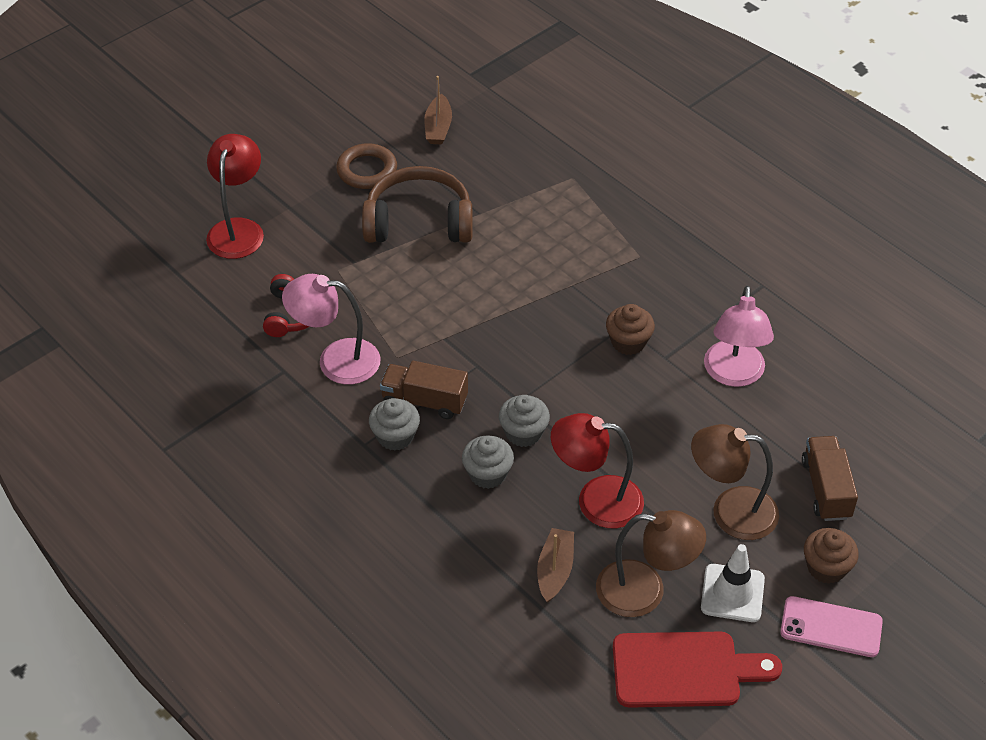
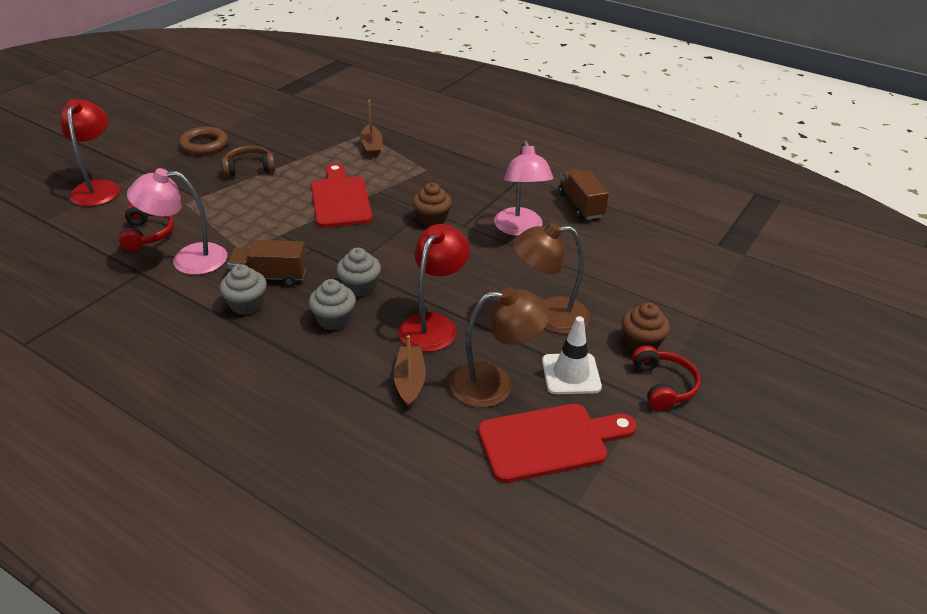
camera: 15 degrees left, 10 degrees down
(419, 221) = (249, 168): brown headphones -> brown headphones, size x0.58
(438, 127) = (257, 117): brown boat -> brown boat (372, 147)
(522, 291) = (340, 199): none -> red cutting board
(596, 500) = (433, 324): red lamp -> red lamp turned 120 degrees clockwise
(826, 489) = (618, 290): brown truck -> brown truck (580, 205)
(831, 627) = (663, 385): pink phone -> red headphones

